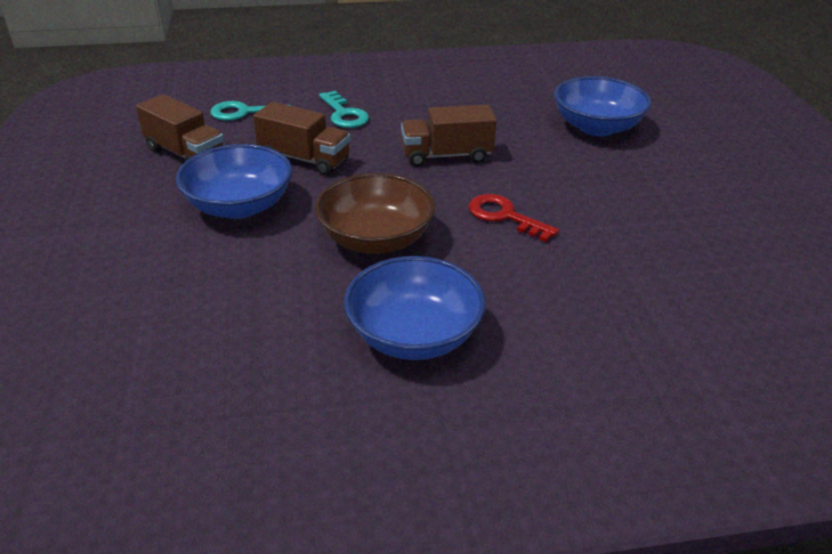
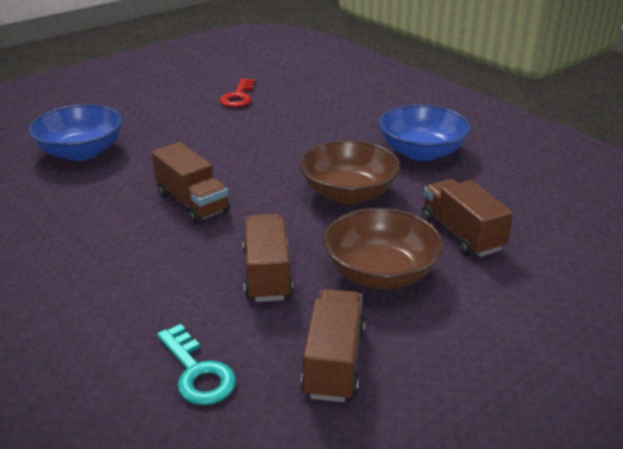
camera: 120 degrees left, 5 degrees down
(230, 275) = (461, 234): none -> brown truck
(239, 206) = (380, 273): blue bowl -> brown bowl
(344, 114) = (146, 290): turquoise key -> none
(504, 216) = (264, 156): red key -> red key (238, 97)

